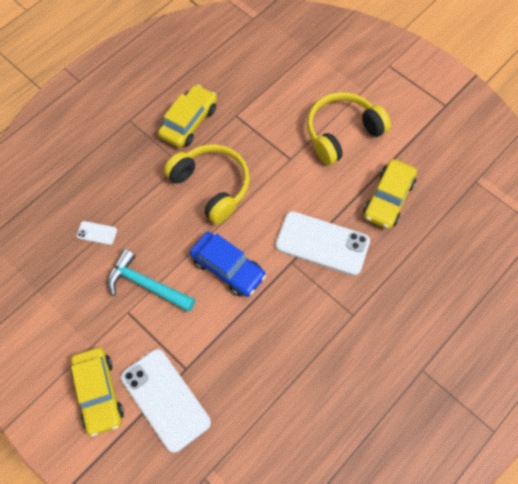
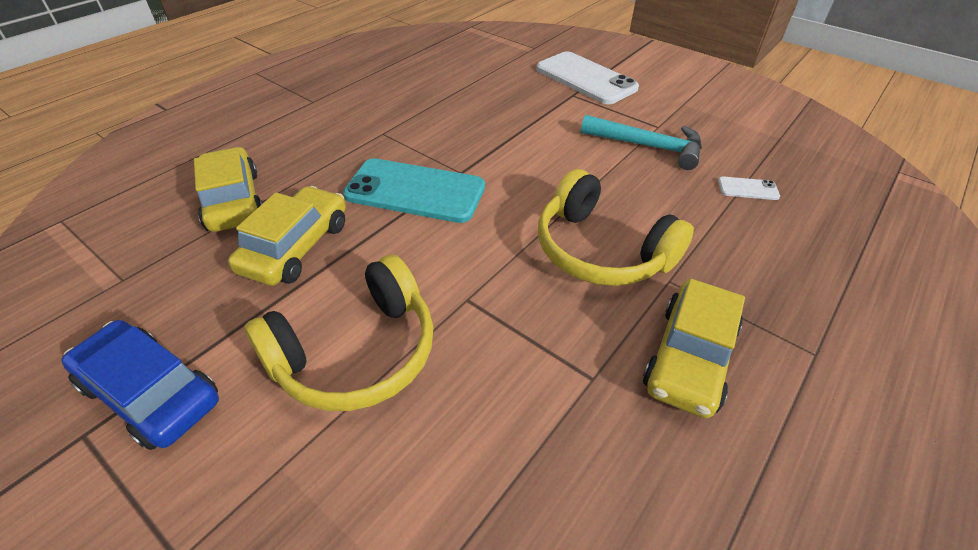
camera: 175 degrees right, 20 degrees down
(99, 393) = (654, 80): yellow car -> yellow car (233, 201)
(228, 268) = (547, 163): blue car -> blue car (151, 393)
(322, 243) = (415, 191): white phone -> turquoise phone

